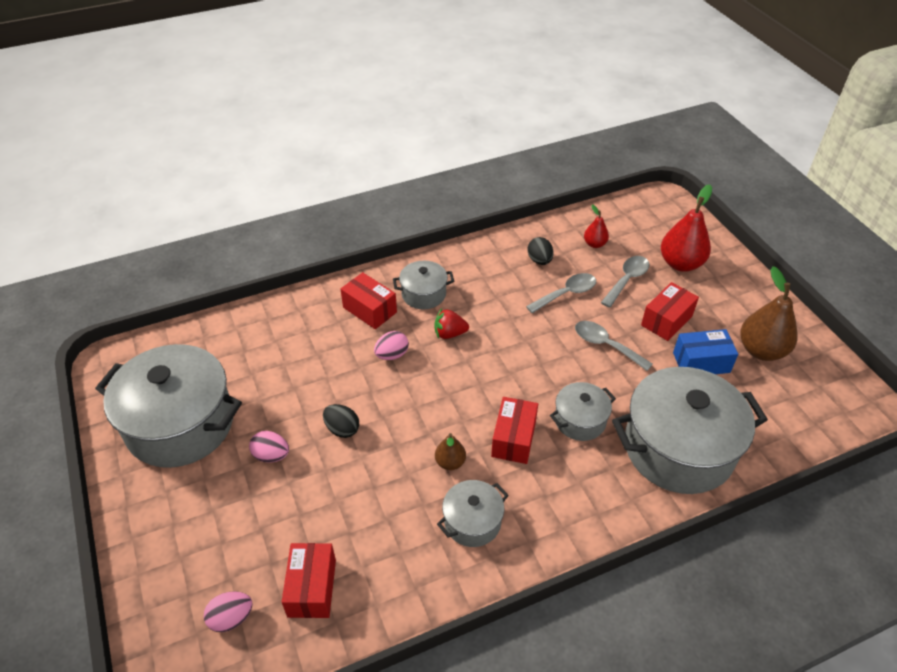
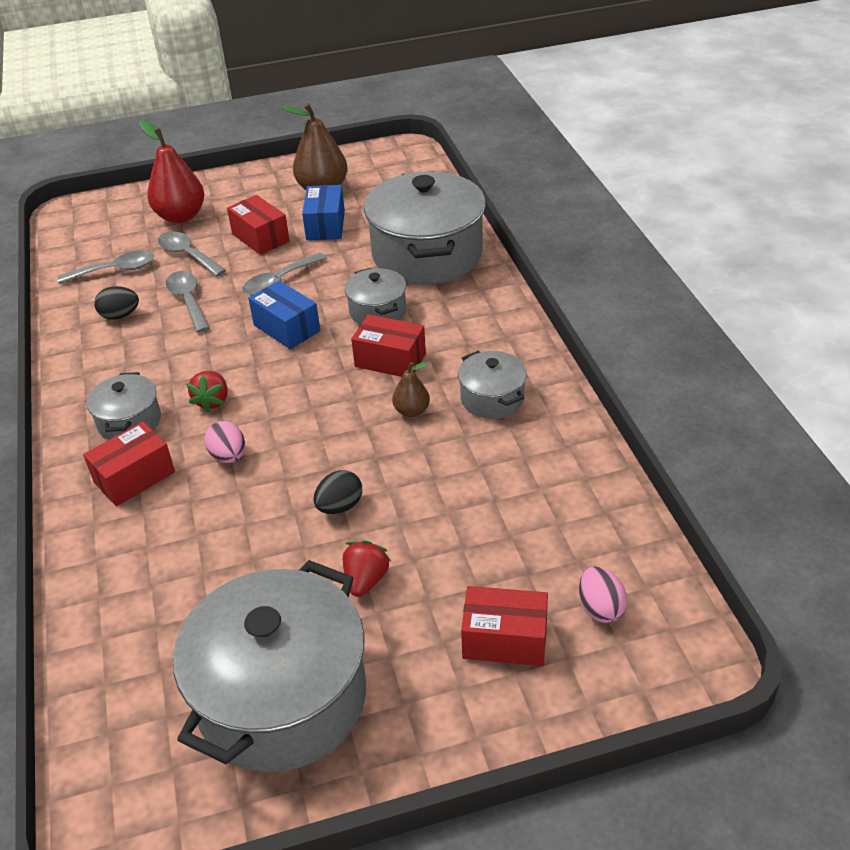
camera: 80 degrees left, 5 degrees down
(271, 455) = (366, 580): pink egg -> red strawberry
(312, 588) = (564, 532): red box -> red box (505, 639)
(544, 361) = (287, 328): none -> blue box
(594, 244) = (115, 270): red pear -> grey spoon

